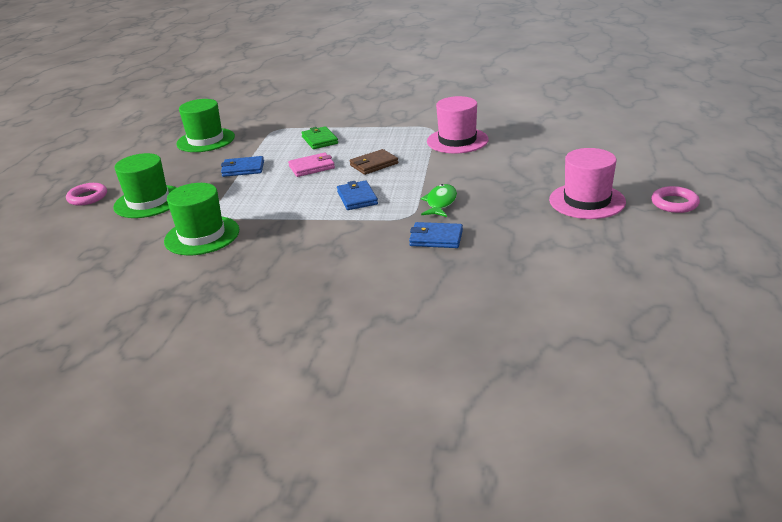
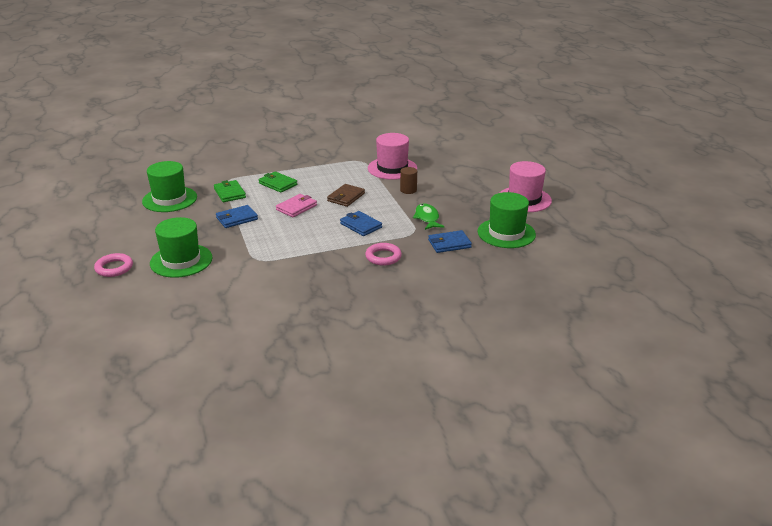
camera: 30 degrees left, 0 degrees up
(202, 235) = (265, 278): green hat -> green hat (506, 233)
(264, 142) = (230, 193): none -> green wallet
(451, 167) = (408, 190): none -> brown cylinder
(674, 203) = (578, 192): pink ring -> pink ring (383, 257)

